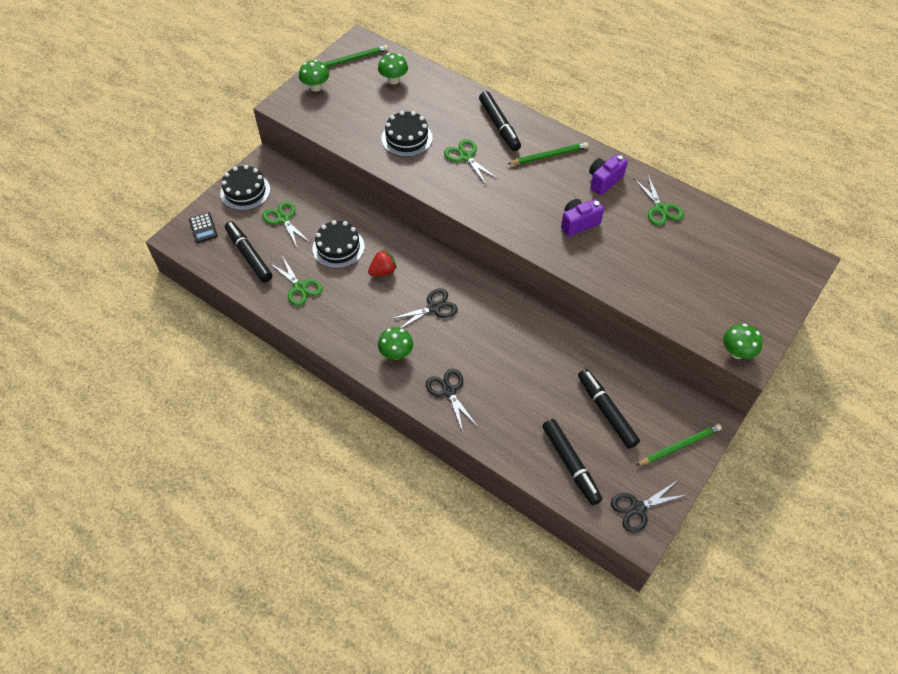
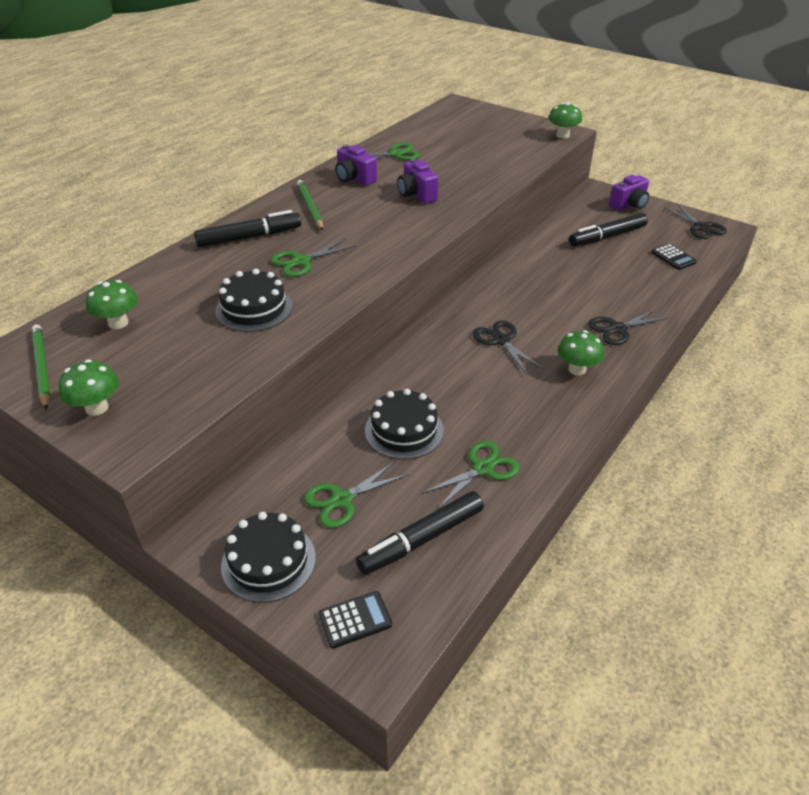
camera: 90 degrees left, 15 degrees down
(383, 271) = (446, 384): red strawberry -> none
(570, 464) = (673, 257): black marker -> black calculator
(679, 446) = (629, 205): green pencil -> purple camera

